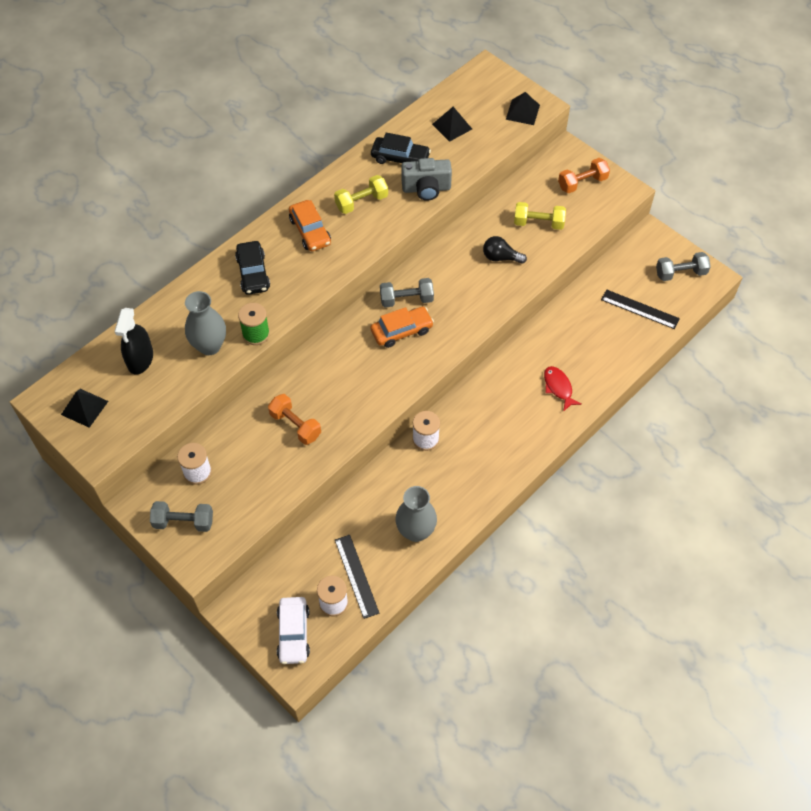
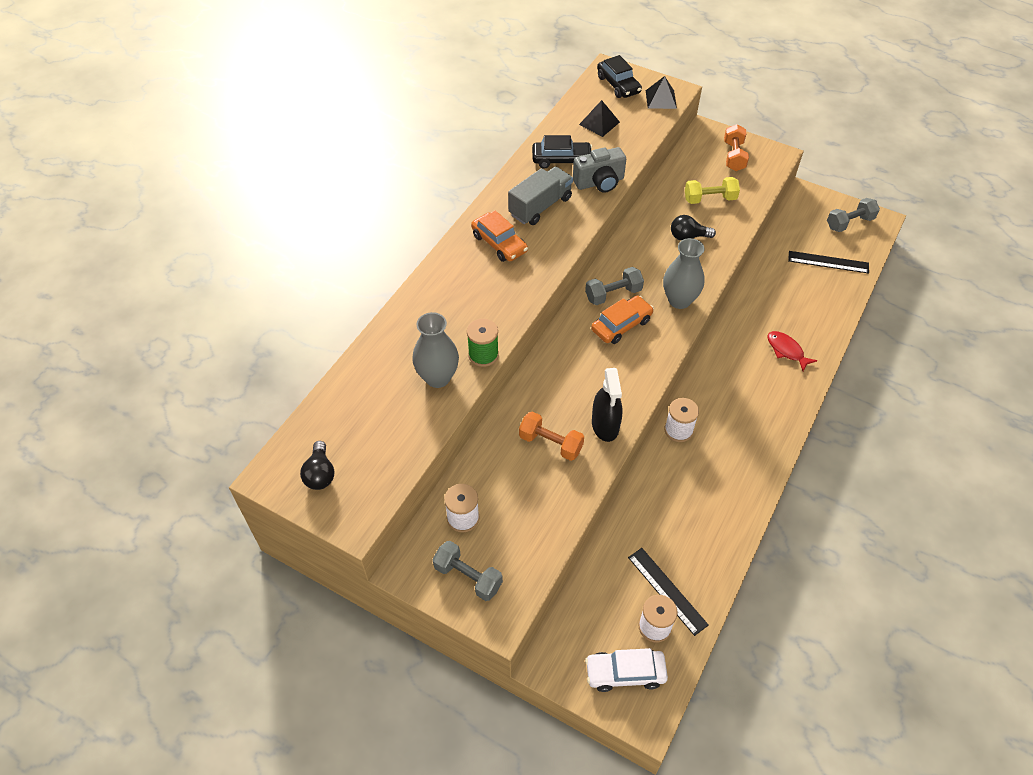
camera: 15 degrees left, 5 degrees down
(84, 407) = (320, 474): black pyramid -> black light bulb
(140, 359) = (366, 408): black spray bottle -> black spray bottle (605, 425)
(183, 522) = (468, 577): grey dumbbell -> grey dumbbell turned 45 degrees clockwise
(253, 273) = (456, 295): black car -> black car (618, 85)
(293, 633) = (625, 673): white car -> white car turned 105 degrees clockwise
(361, 202) = (540, 206): yellow dumbbell -> grey truck
(416, 531) = (709, 527): grey vase -> grey vase (679, 300)
(582, 183) = (734, 156): orange dumbbell -> orange dumbbell turned 45 degrees counterclockwise

